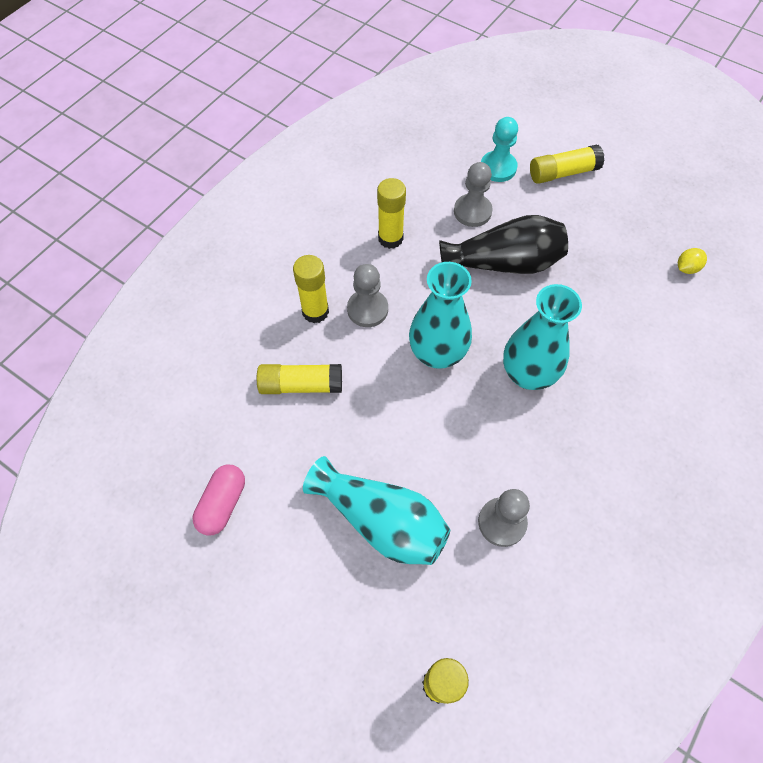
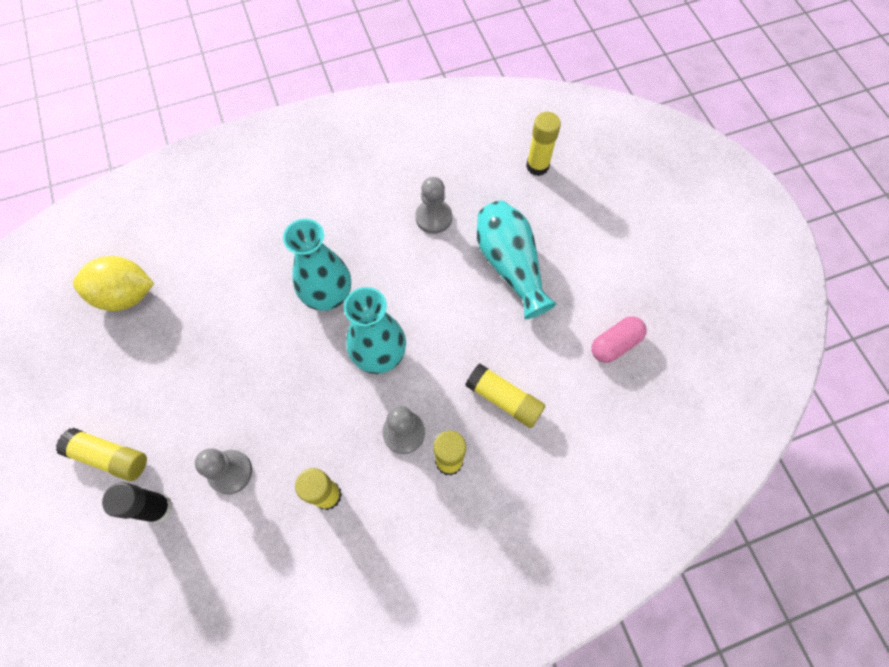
camera: 145 degrees left, 5 degrees up
(498, 168) = (158, 508): turquoise pawn -> black glue stick
(504, 263) = (256, 398): black vase -> none
(686, 268) = (126, 295): yellow lemon -> yellow lemon, size x2.23

